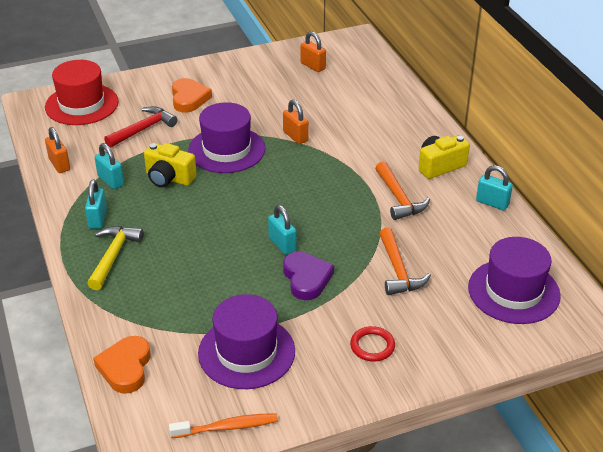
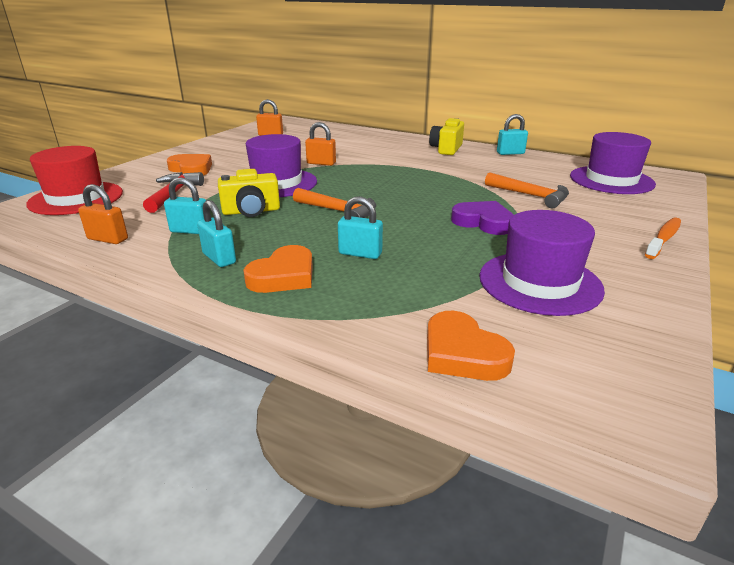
camera: 40 degrees left, 10 degrees down
(113, 256) = (283, 276): yellow hammer -> orange heart
(227, 427) = (647, 343): orange toothbrush -> orange toothbrush (663, 239)
(282, 244) = (425, 212): turquoise padlock -> turquoise padlock (360, 253)
(372, 346) = (608, 236): red ring -> none
(399, 198) = (454, 167): orange hammer -> orange hammer (339, 211)

